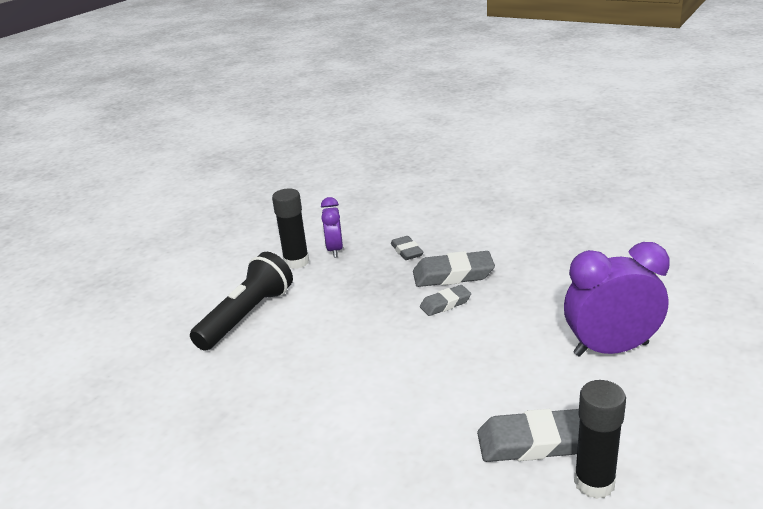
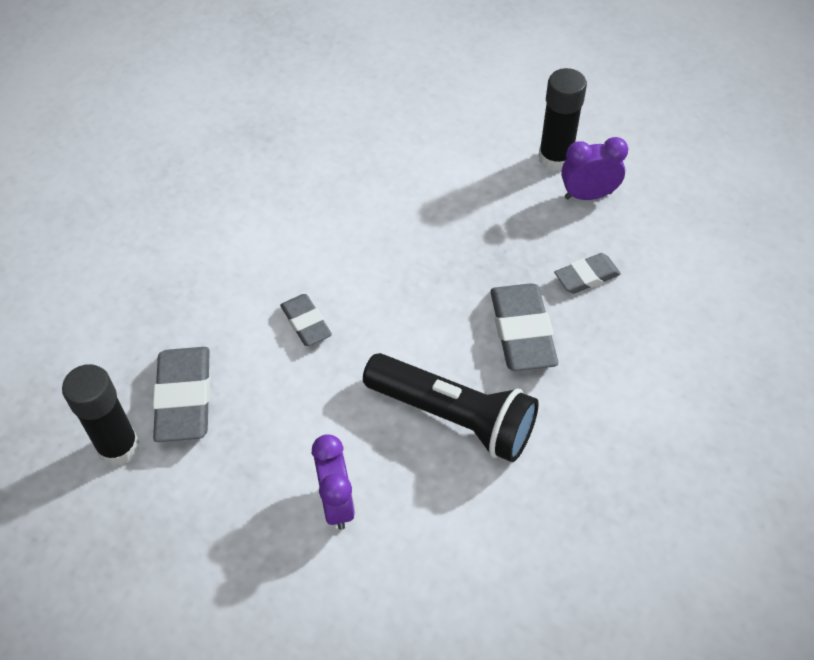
camera: 85 degrees right, 25 degrees up
(246, 316) = (432, 129): black flashlight -> black flashlight (453, 417)
(445, 304) = (450, 322): grey eraser -> grey eraser (306, 323)
(610, 349) = (337, 503): purple clock -> purple clock, size x0.57

